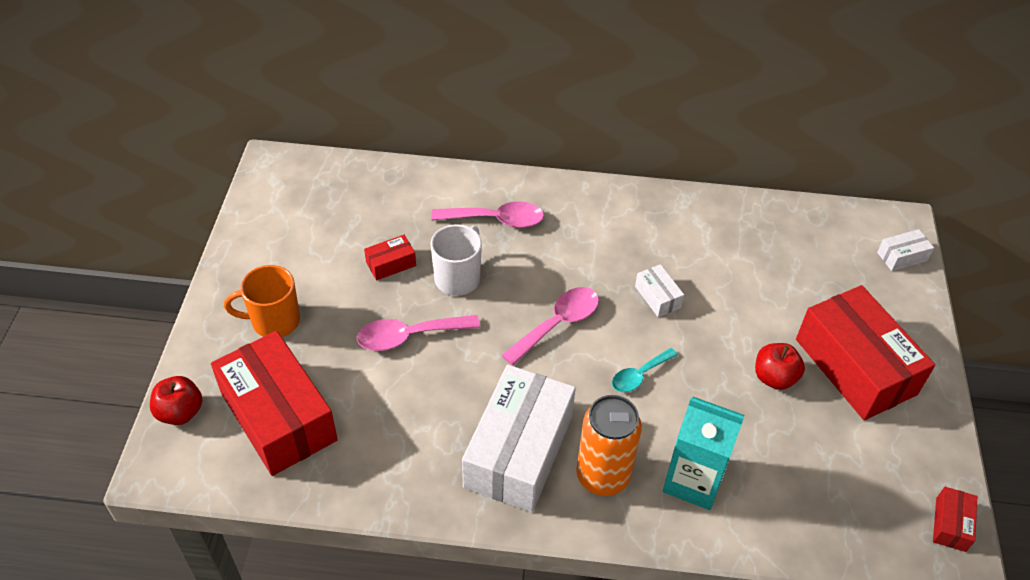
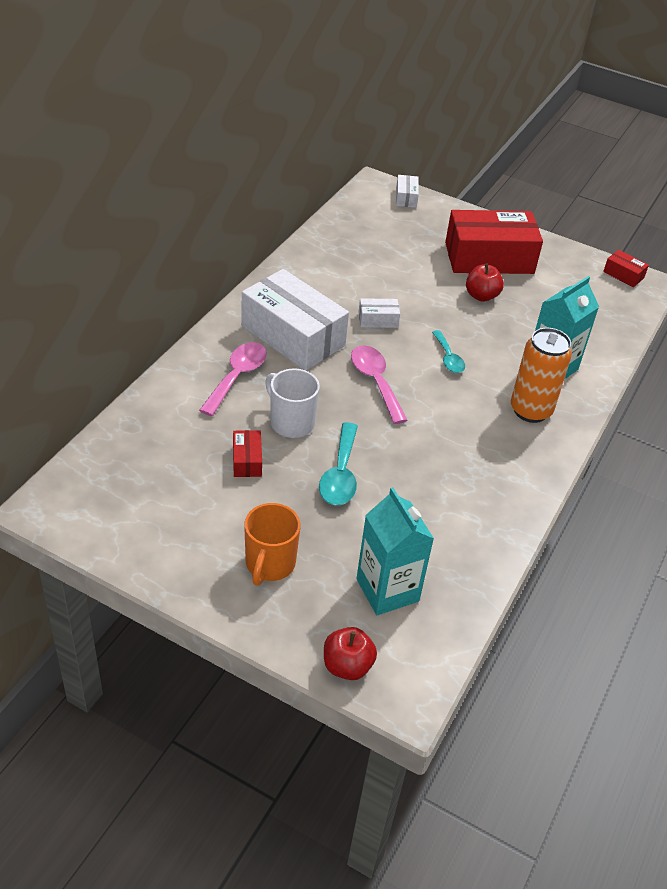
camera: 70 degrees left, 5 degrees down
(278, 416) = (387, 590): red box -> turquoise carton
(409, 336) = (340, 474): pink spoon -> turquoise spoon
(518, 451) = (490, 447): white box -> white box (293, 336)

